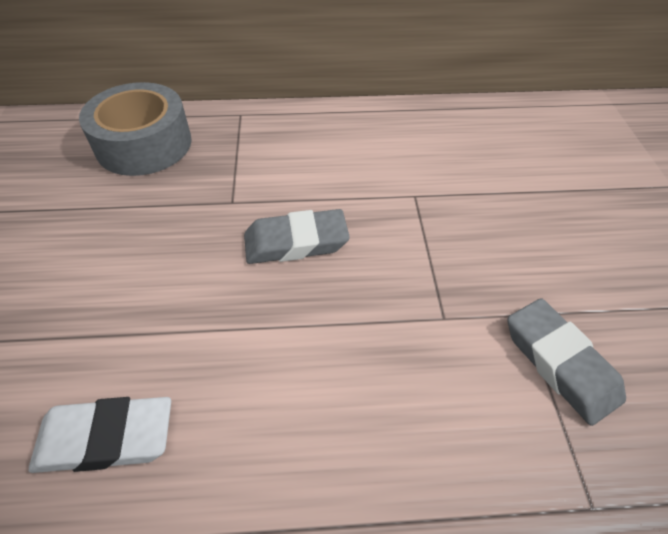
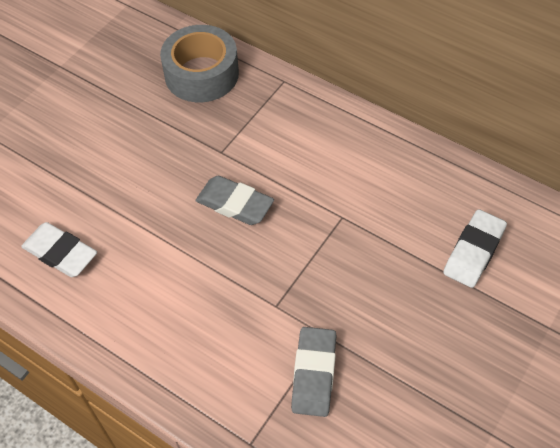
camera: 40 degrees right, 5 degrees up
(551, 162) = (474, 251): none -> white eraser

